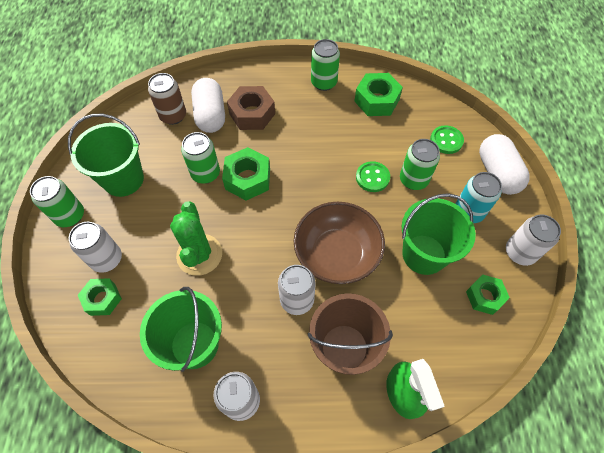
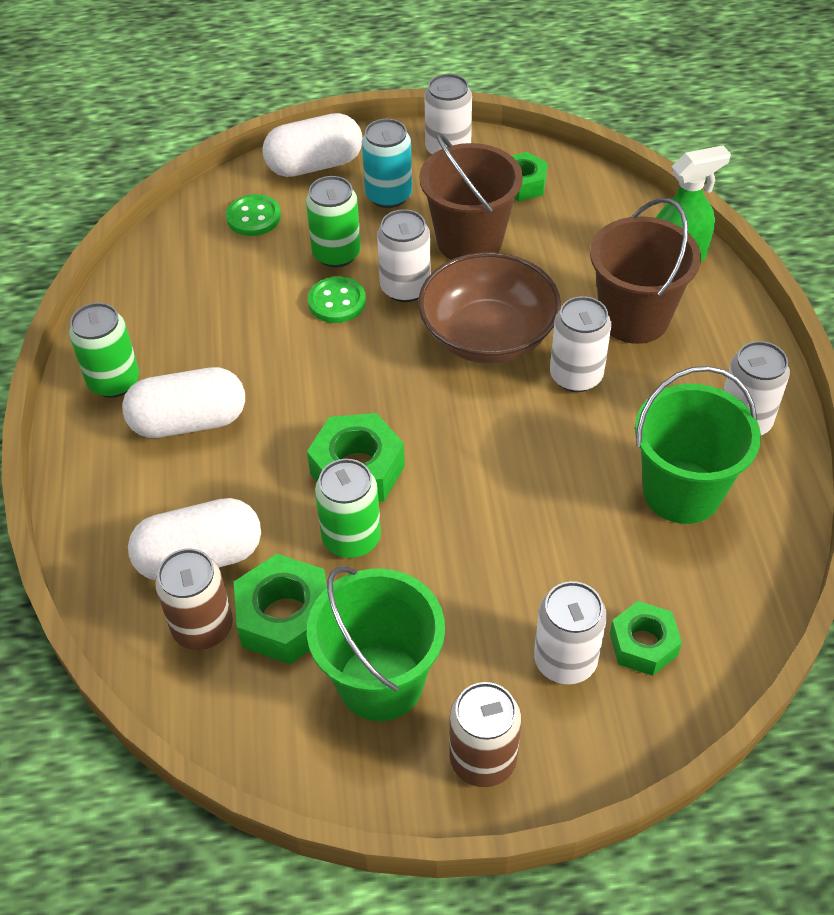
camera: 95 degrees left, 10 degrees down
(70, 216) = (483, 759): green can -> brown can
(199, 255) = (526, 515): green cactus -> none
(252, 114) = (196, 486): brown nut -> none
(293, 111) = (189, 421): none -> white capsule
(376, 100) = (163, 303): green nut -> green nut (285, 618)
(382, 213) = (405, 288): none -> white can
(424, 254) = (469, 241): green bucket -> brown bucket

